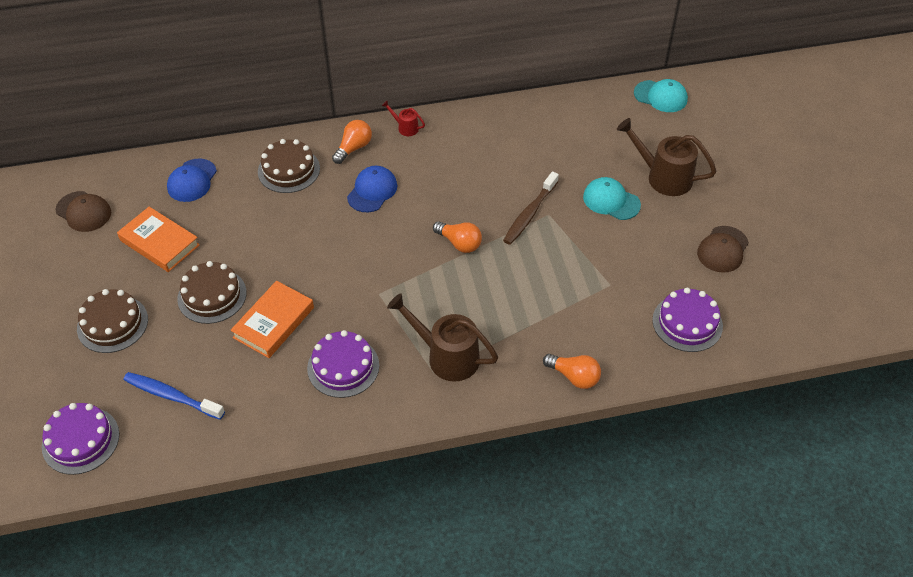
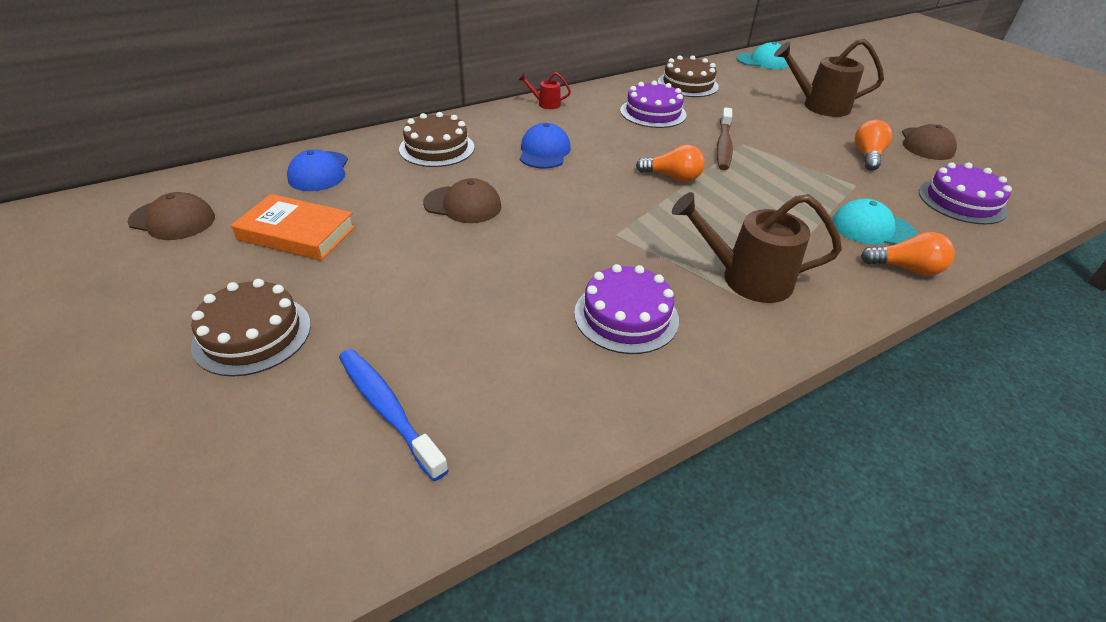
camera: 20 degrees left, 10 degrees down
(80, 440) = (238, 522): purple cake -> purple cake (653, 113)
(171, 396) = (388, 409): blue toothbrush -> blue toothbrush turned 45 degrees clockwise
(212, 295) = (396, 274): brown cake -> brown cake (687, 84)
(274, 322) = (500, 287): orange book -> none
(282, 239) = (463, 205): none -> brown cap
(353, 148) = (501, 123): orange light bulb -> orange light bulb (867, 156)
(611, 201) = (791, 126): turquoise cap -> turquoise cap (872, 228)

